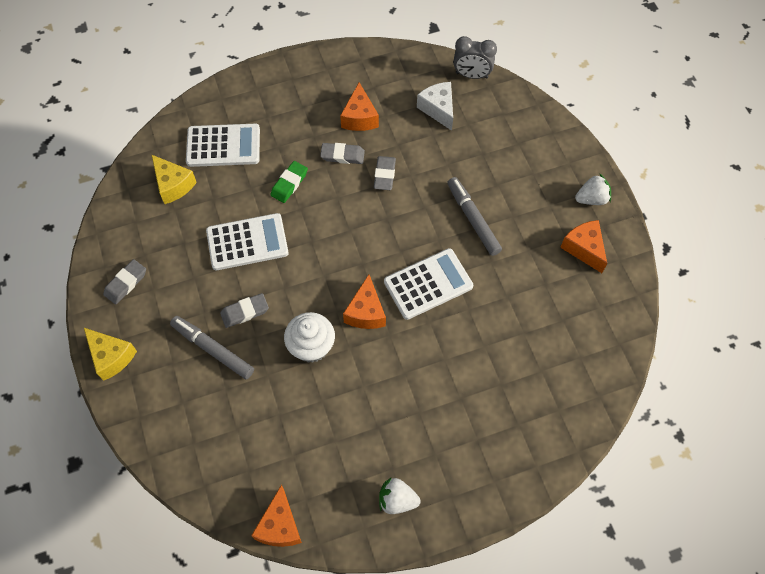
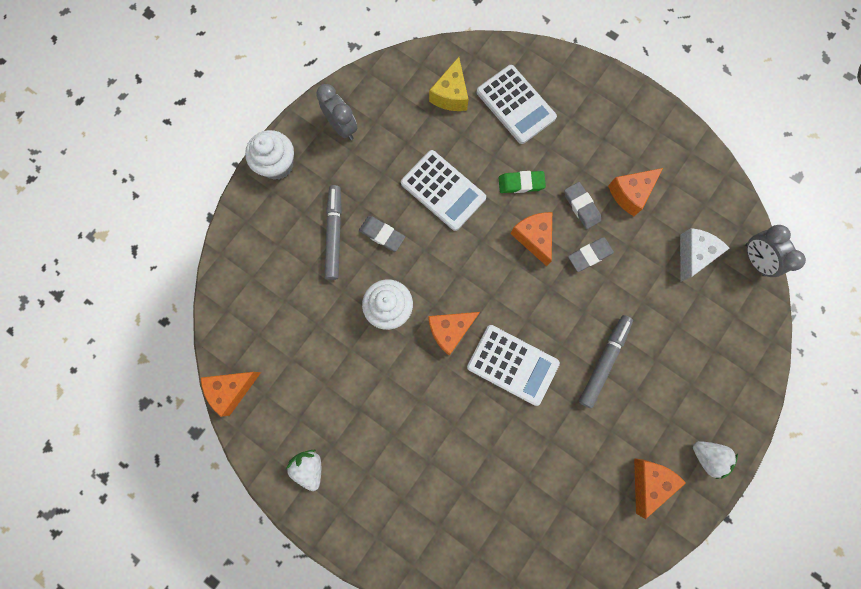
camera: 55 degrees right, 15 degrees up
(111, 357) = (277, 165): yellow cheese -> white cupcake
(126, 283) = (342, 127): grey eraser -> grey clock
(340, 203) = (534, 238): none -> orange cheese

